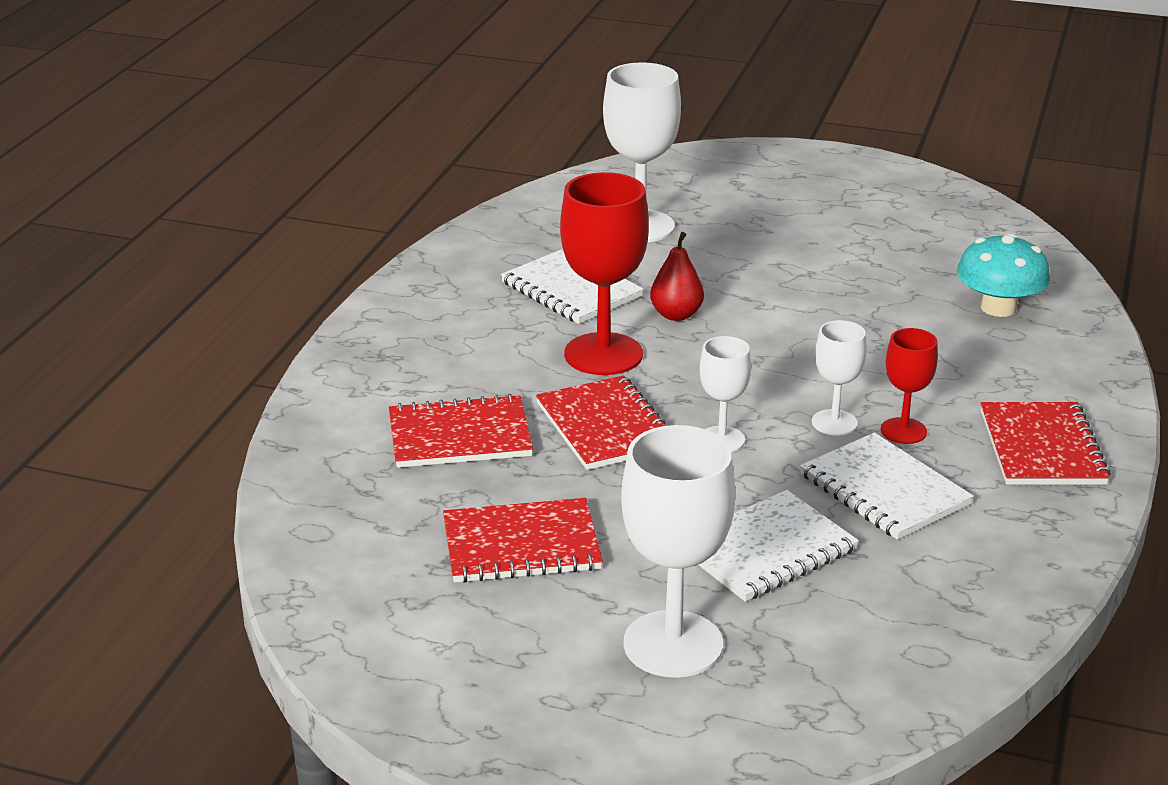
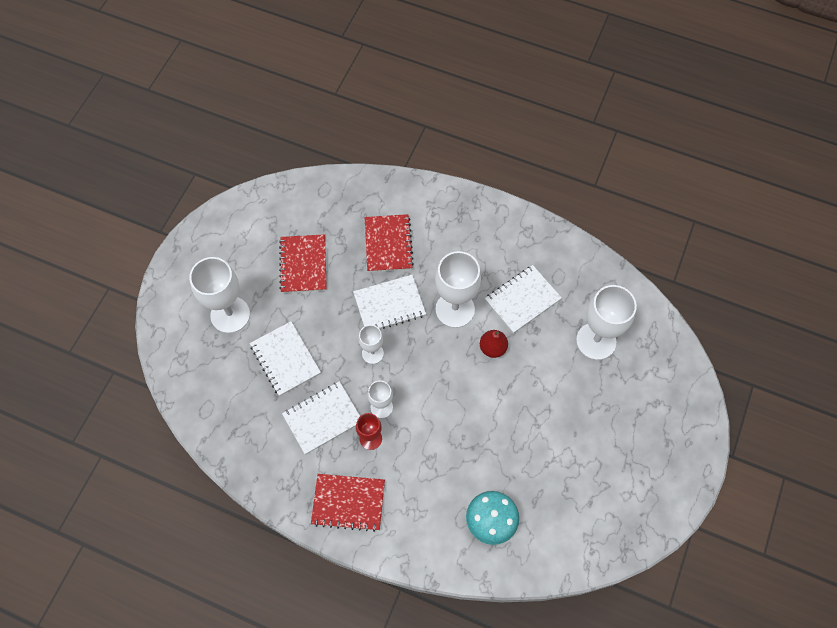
camera: 95 degrees right, 35 degrees up
(603, 354) = (455, 309): red goblet -> white goblet
(606, 426) = (389, 305): red notebook -> white notebook

